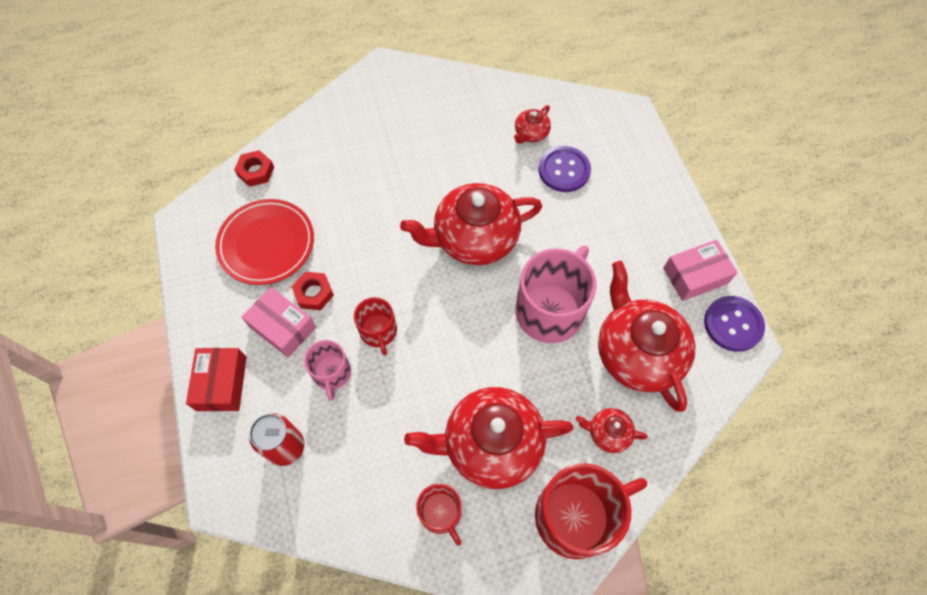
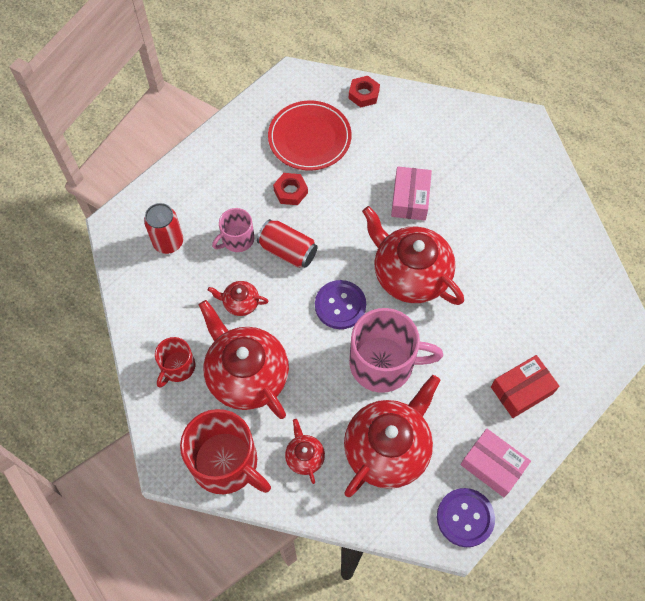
camera: 60 degrees right, 0 degrees up
(222, 383) = (189, 176): red box -> red box (521, 390)
(282, 327) = (252, 187): pink box -> pink box (410, 199)
(378, 331) = (287, 251): red mug -> red can
(531, 133) = (542, 265): red teapot -> red teapot (240, 303)
(564, 170) = (524, 309): purple button -> purple button (340, 305)

